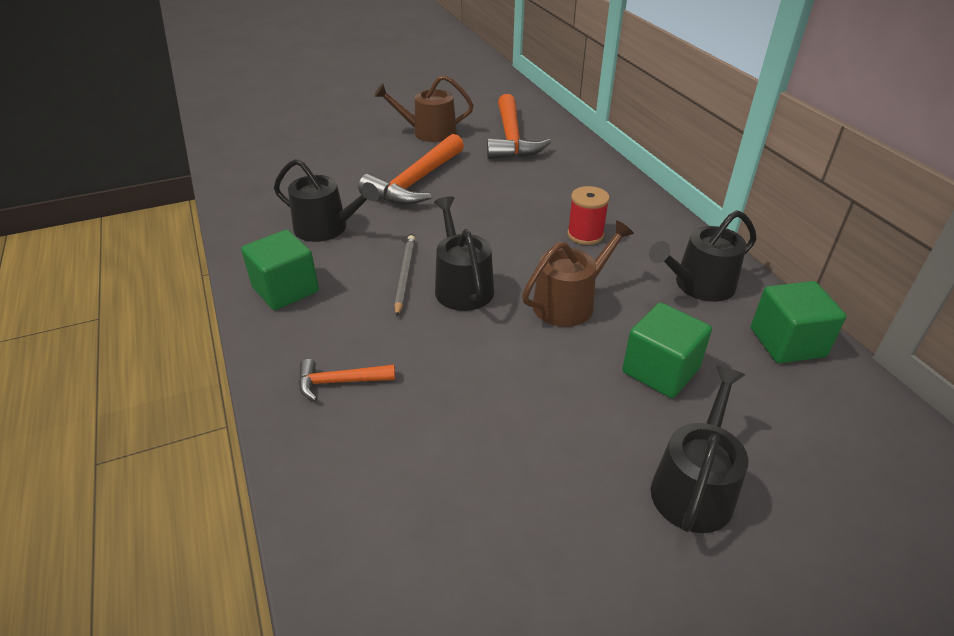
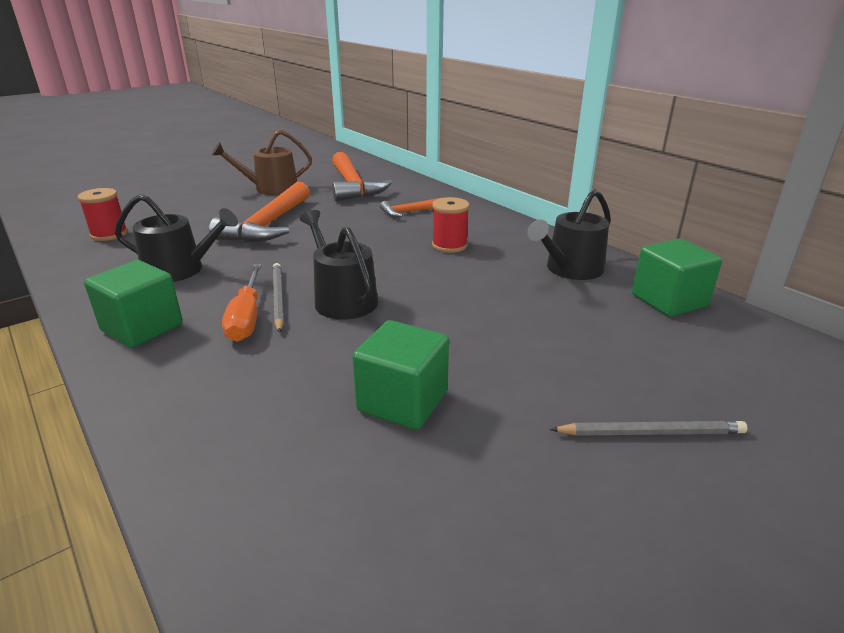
camera: 15 degrees left, 10 degrees down
(272, 175) = (109, 234): none -> red spool
(340, 382) = (227, 403): orange hammer -> orange hammer (409, 212)
(373, 293) = (247, 317): none -> orange screwdriver
(569, 302) = (456, 298): brown watering can -> none
(660, 370) = (568, 339): green cube -> green cube (403, 401)
(694, 486) = (651, 432): black watering can -> grey pencil

